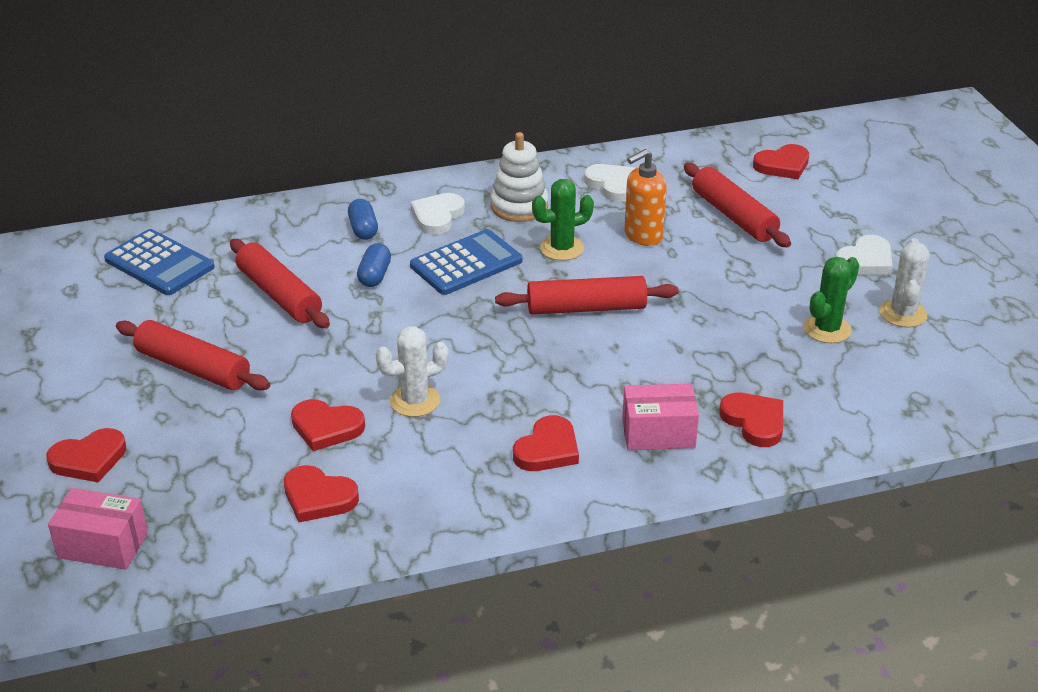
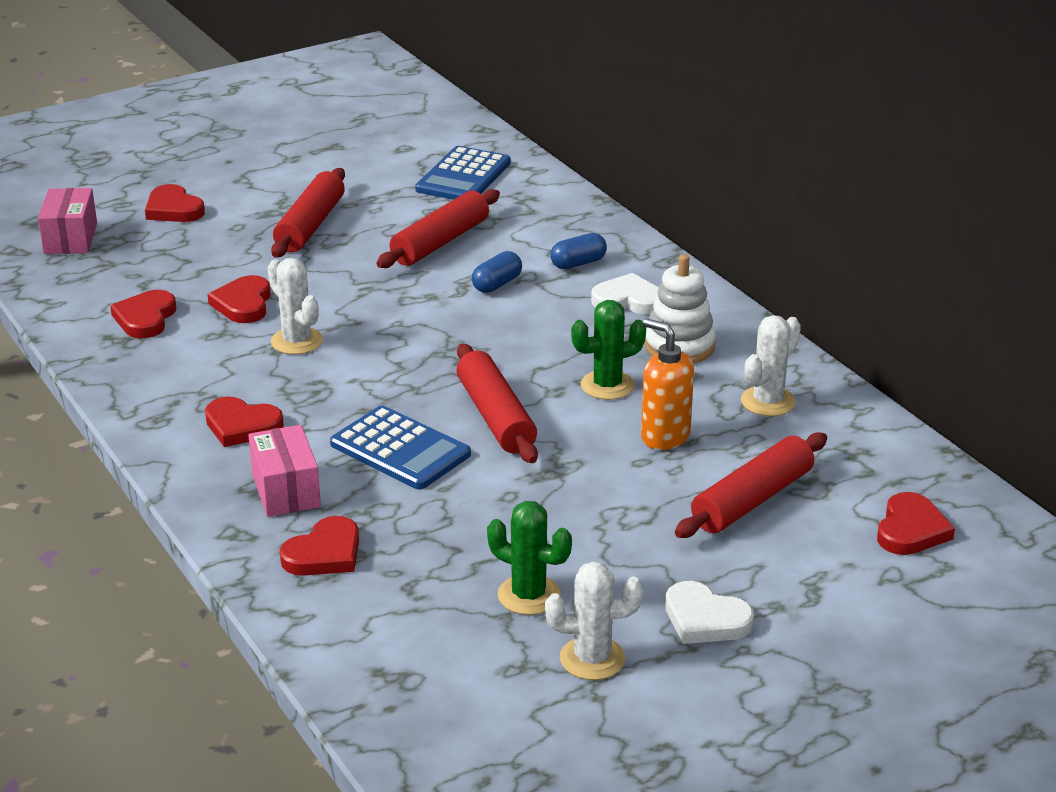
camera: 75 degrees right, 5 degrees down
(374, 275) = (497, 284): blue capsule -> blue capsule turned 45 degrees counterclockwise
(466, 263) = (545, 331): blue calculator -> blue calculator (400, 449)
(562, 248) = (607, 385): green cactus -> green cactus turned 75 degrees counterclockwise
(612, 185) = (768, 401): white heart -> white cactus
(782, 165) = (911, 530): red heart -> red heart turned 120 degrees counterclockwise

